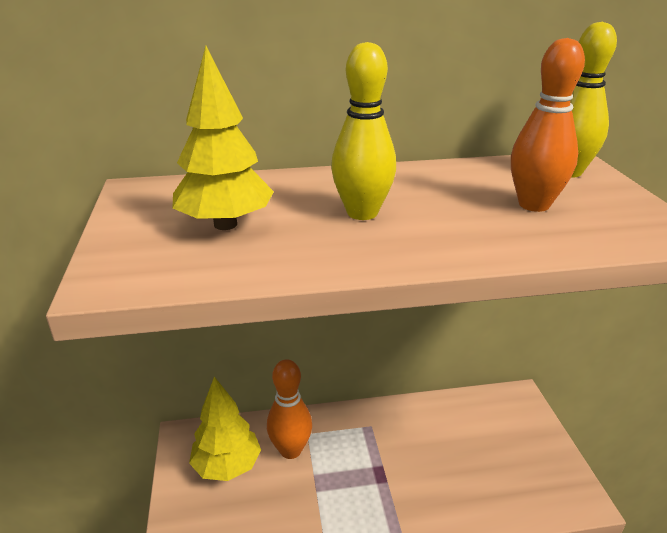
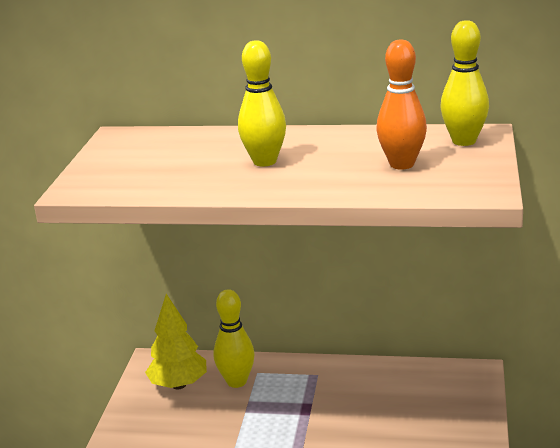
camera: 20 degrees right, 5 degrees down
(225, 224) = (164, 163): yellow tree -> none
(290, 450) = (236, 381): orange bowling pin -> yellow bowling pin

